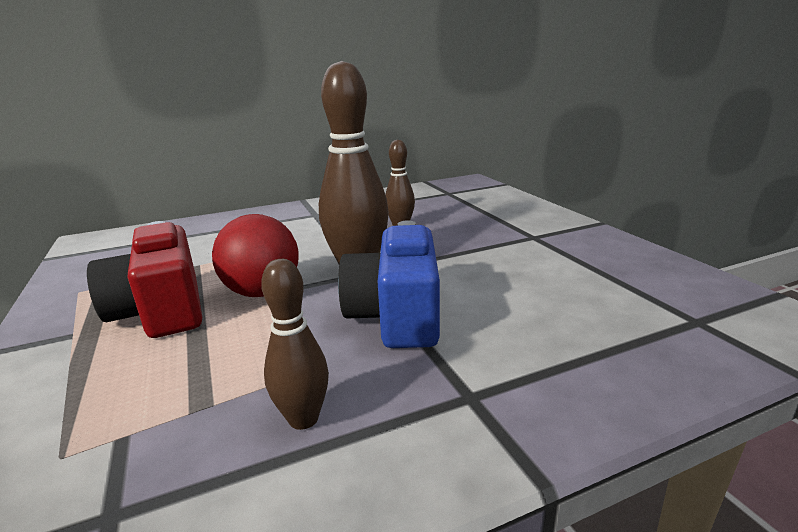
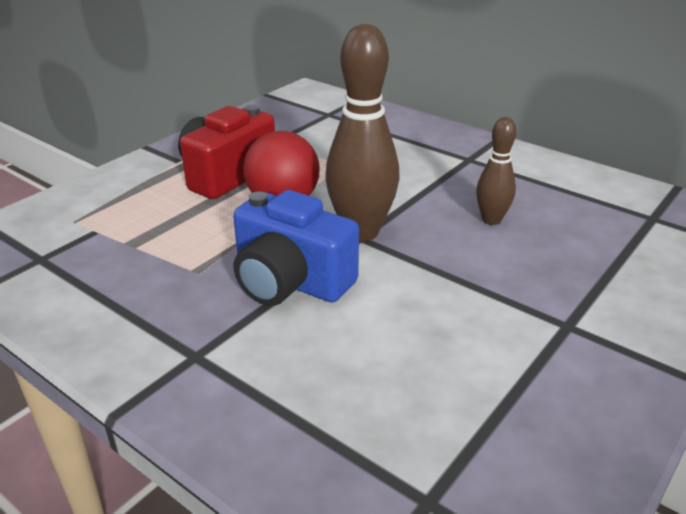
camera: 60 degrees right, 10 degrees up
(303, 419) = (135, 287): brown bowling pin -> none
(396, 316) = (290, 282): blue camera -> blue camera turned 120 degrees counterclockwise

